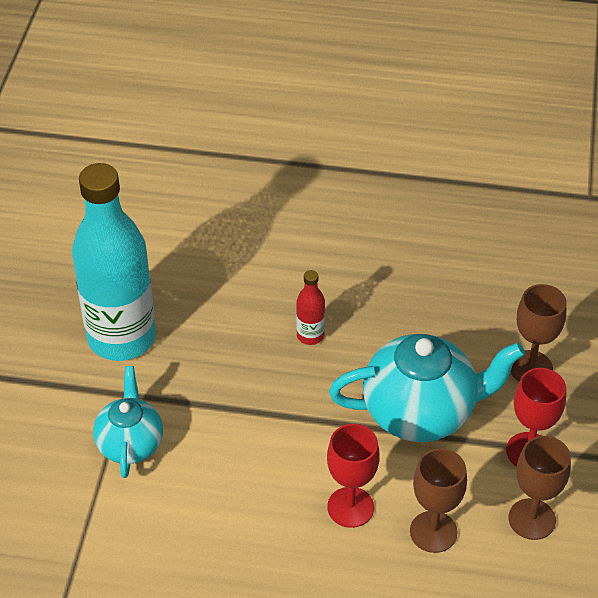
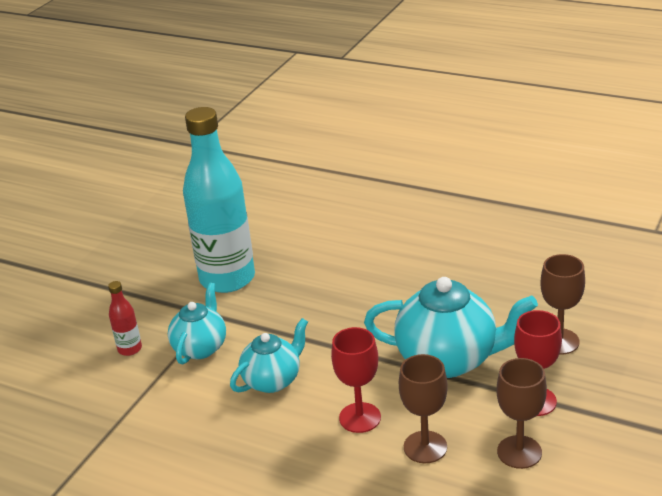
camera: 20 degrees right, 15 degrees down
(234, 474) = (273, 380): none -> turquoise teapot
(310, 335) = (377, 295): red bottle -> red bottle (130, 349)

